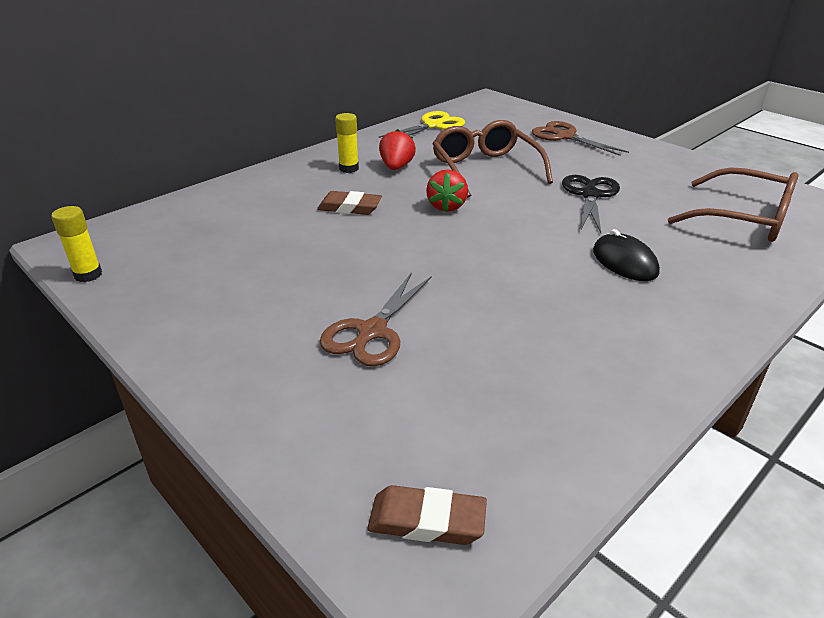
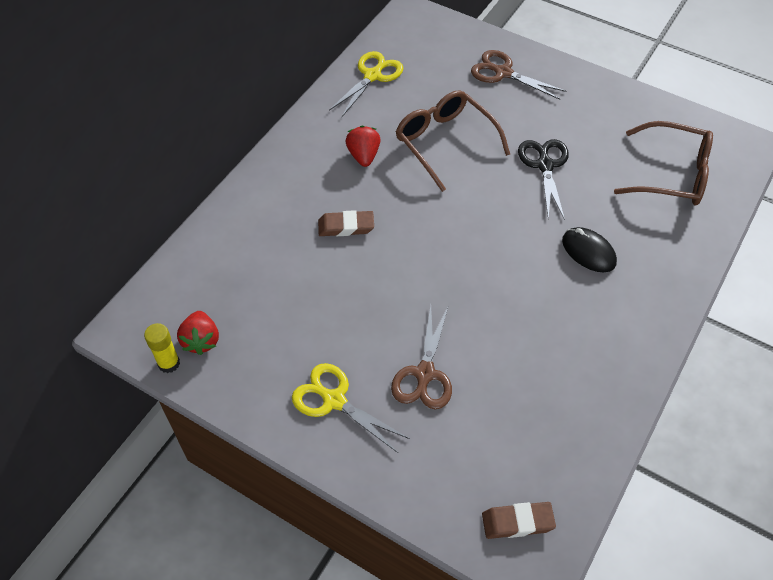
camera: 15 degrees left, 20 degrees up
(246, 336) = (334, 400): none -> yellow scissors
(349, 168) = (320, 167): yellow glue stick -> none
(447, 206) = (429, 207): red strawberry -> red strawberry (201, 340)

